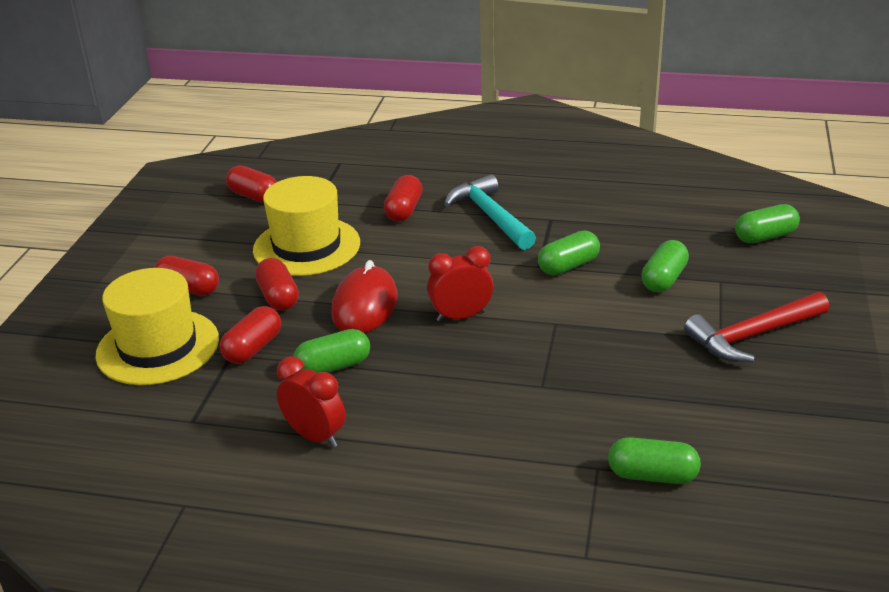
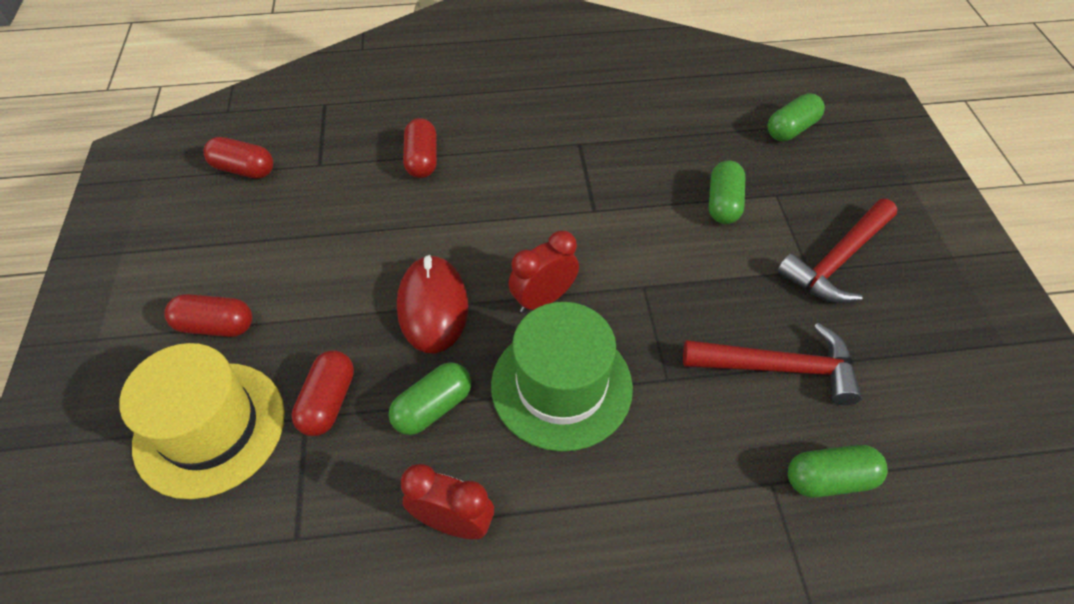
camera: 20 degrees left, 20 degrees up
(278, 297) = (329, 316): red capsule -> none
(306, 246) = (333, 232): yellow hat -> none
(447, 373) = (561, 386): none -> green hat
(490, 216) = (516, 151): turquoise hammer -> none
(568, 266) = (624, 204): green capsule -> none
(650, 397) = (779, 367): none -> red hammer

